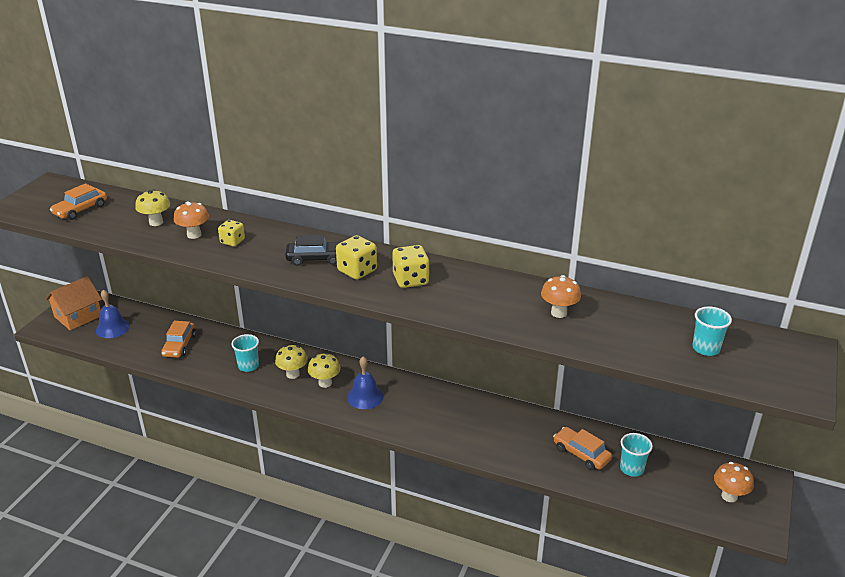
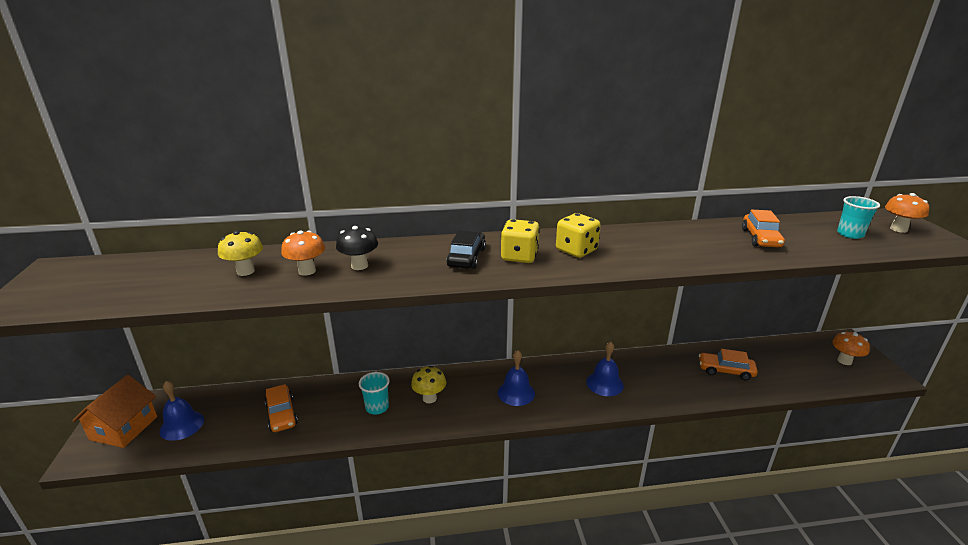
camera: 30 degrees left, 5 degrees down
(80, 210) = (126, 283): orange car -> orange car (760, 238)
(232, 241) = (359, 266): yellow dice -> black mushroom
(316, 259) = (466, 257): black car -> black car turned 45 degrees counterclockwise
(325, 383) = (468, 394): yellow mushroom -> none
(449, 419) = (604, 383): none -> blue bell
(558, 313) = (723, 240): orange mushroom -> orange mushroom (898, 229)
(631, 469) = (768, 367): turquoise cup -> none

